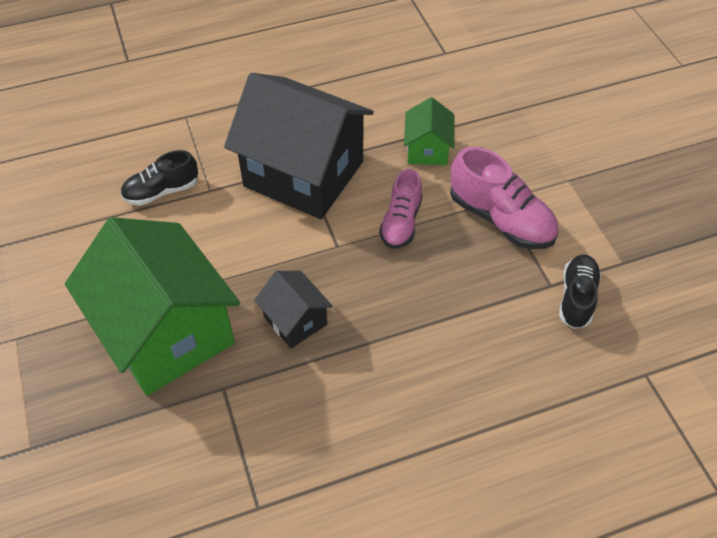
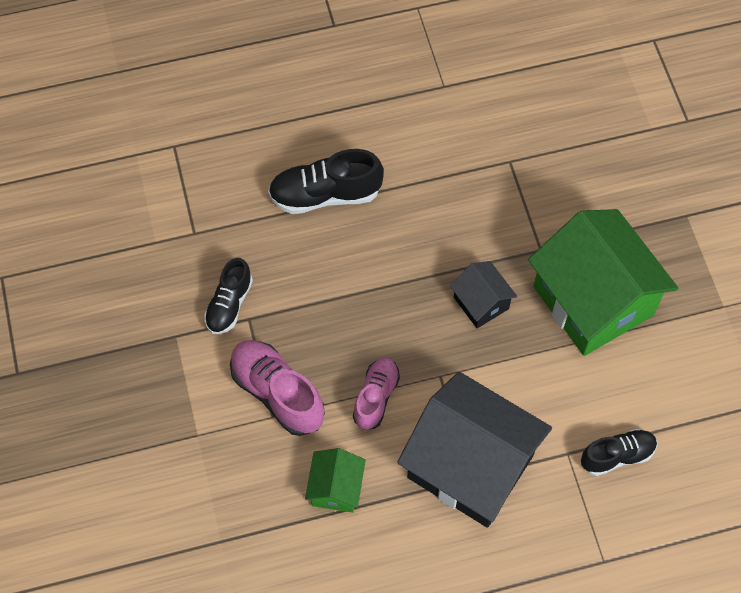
camera: 175 degrees left, 10 degrees up
(498, 437) = (325, 195): none -> black shoe

